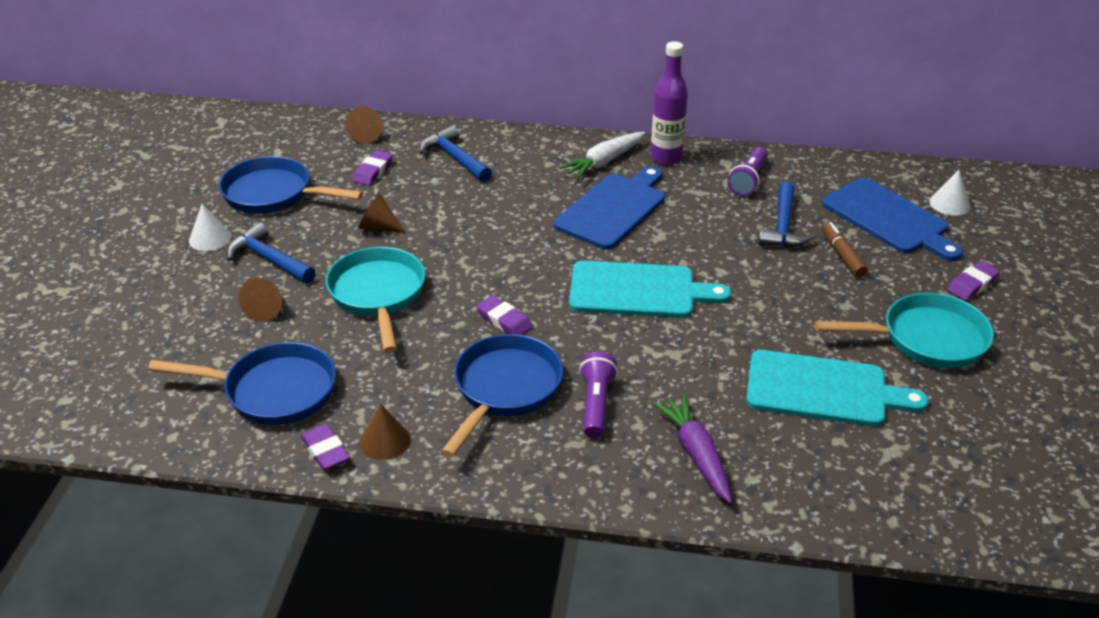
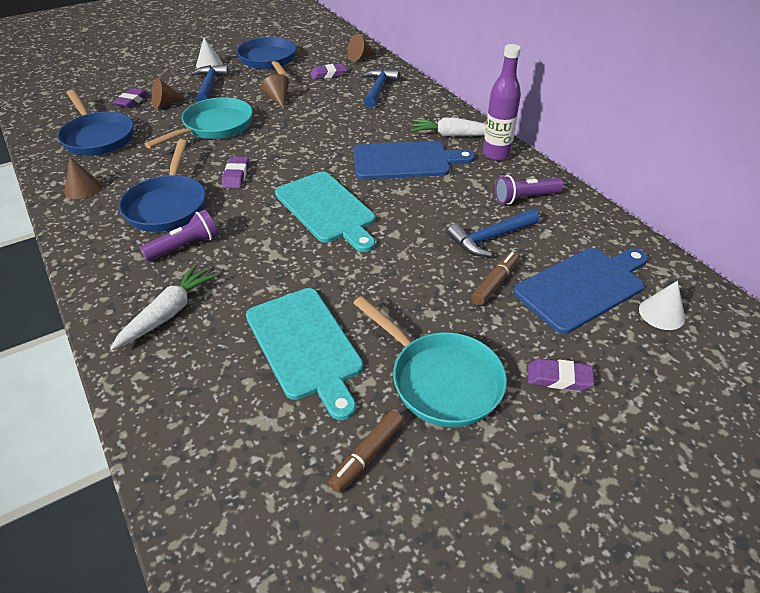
camera: 50 degrees right, 5 degrees up
(325, 451) = (59, 174): purple eraser -> purple eraser (132, 101)
(505, 389) = (167, 206): blue pan -> blue pan turned 105 degrees clockwise
(696, 454) = (168, 313): purple carrot -> white carrot
(888, 219) = (583, 287): blue cutting board -> blue cutting board turned 135 degrees counterclockwise
(972, 412) = (367, 455): none -> brown marker

